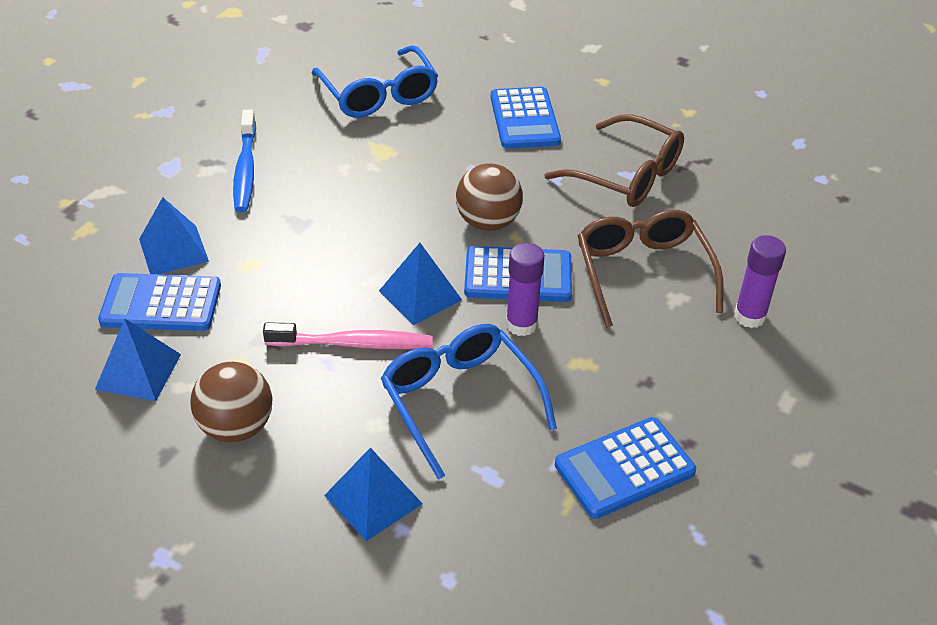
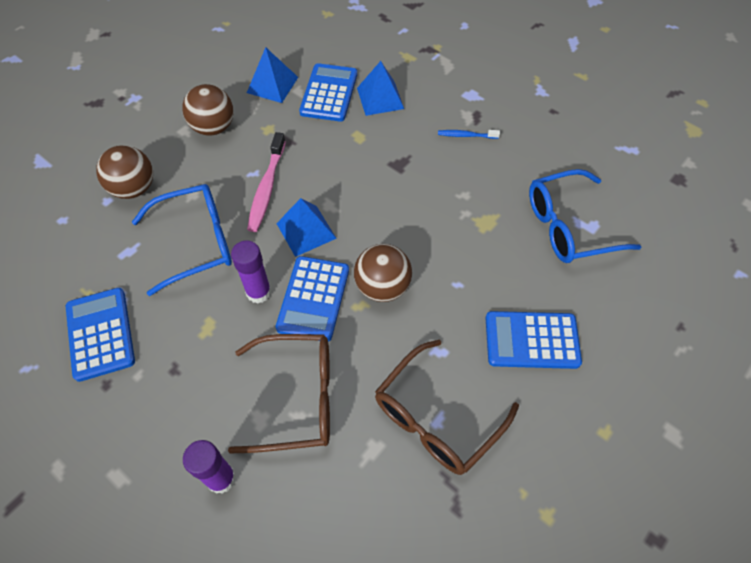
camera: 100 degrees right, 15 degrees up
(245, 169) = (466, 135): blue toothbrush -> blue toothbrush, size x0.55
(373, 499) = (134, 188): blue pyramid -> brown ball

